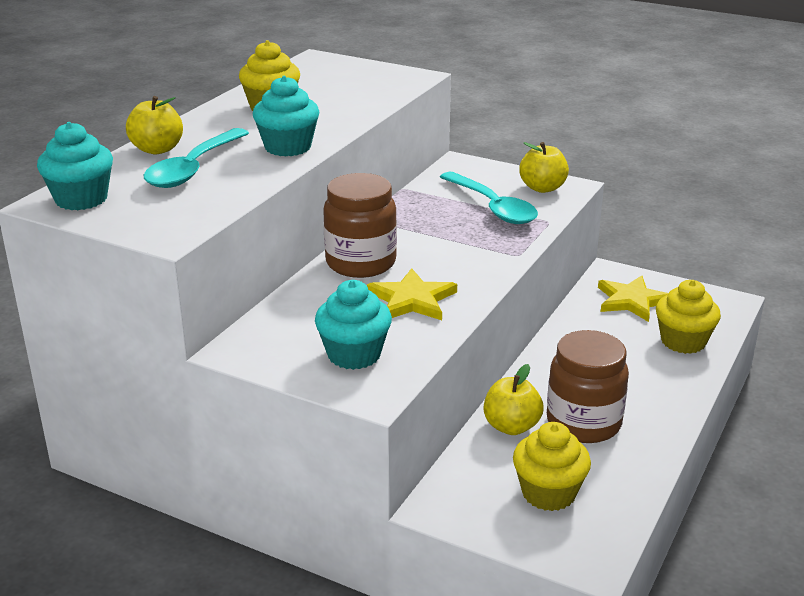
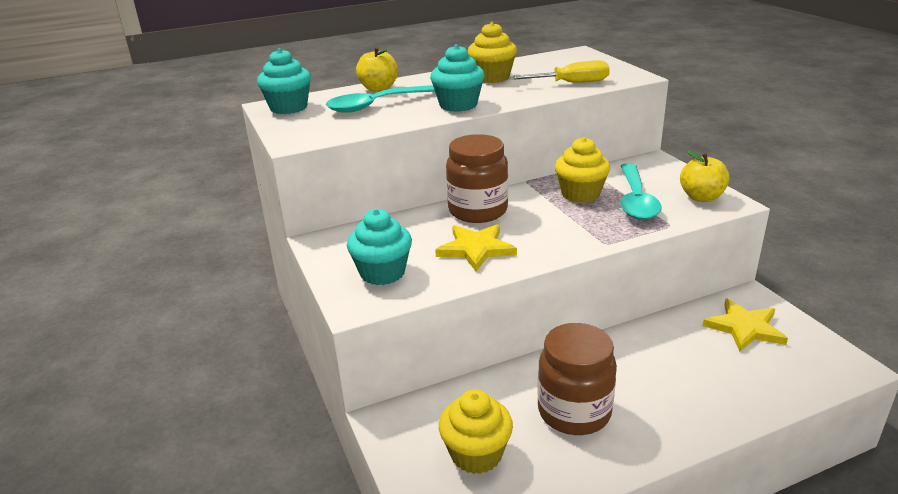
camera: 40 degrees right, 0 degrees up
(366, 96) = (571, 83): none -> yellow screwdriver
(511, 426) = (512, 386): yellow apple -> none
(683, 341) = (755, 383): yellow cupcake -> yellow cupcake (580, 194)

